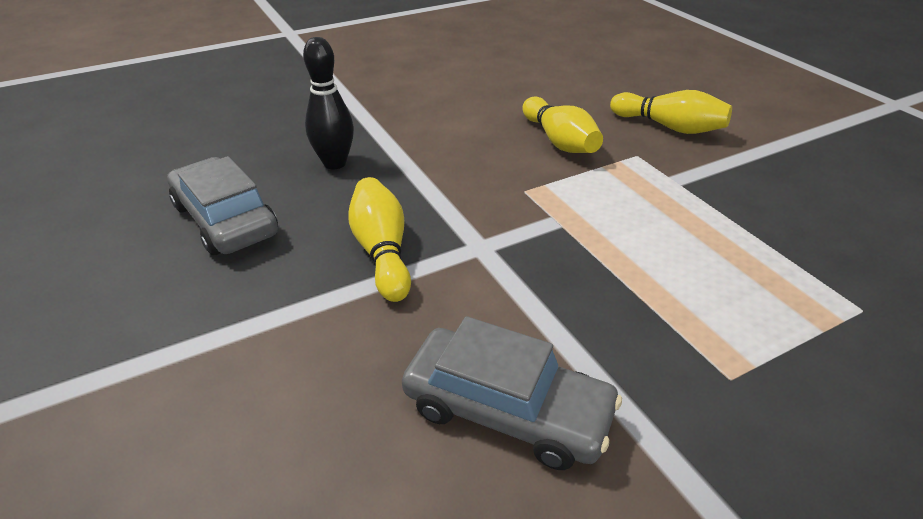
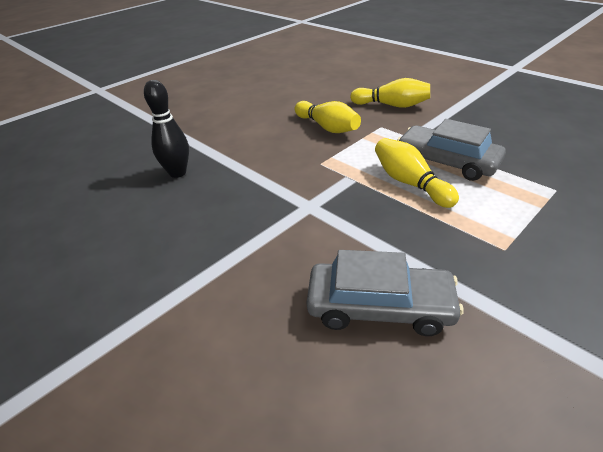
camera: 15 degrees left, 0 degrees up
(225, 219) = (112, 230): grey car -> grey car (447, 162)
(382, 251) = (242, 225): yellow bowling pin -> yellow bowling pin (410, 183)

